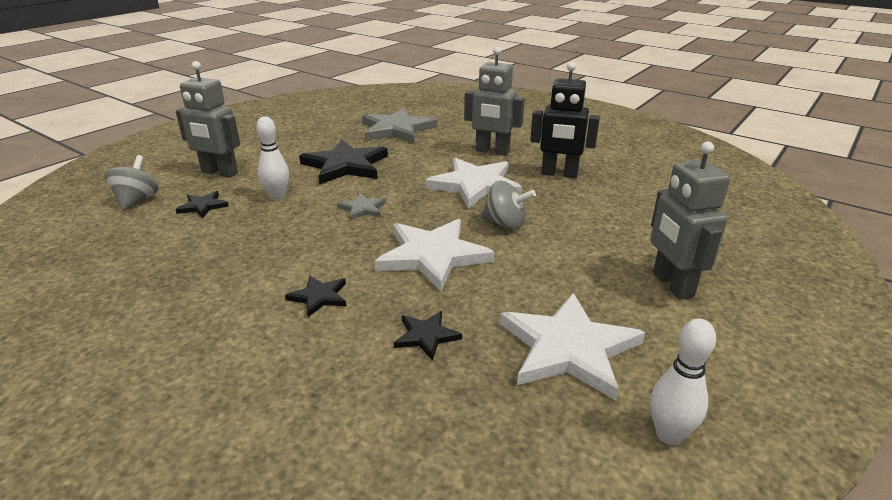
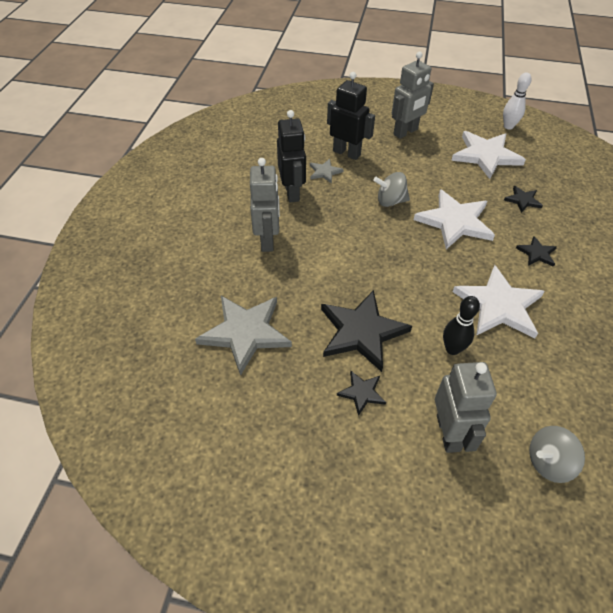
camera: 115 degrees left, 20 degrees up
(203, 206) = (510, 394): black star -> black star (362, 393)
(277, 196) = (452, 349): white bowling pin -> black bowling pin
(362, 209) = (427, 281): grey star -> grey star (325, 172)
(475, 185) = (343, 231): white star -> white star (499, 305)
(505, 224) = (390, 201): grey spinning top -> grey spinning top turned 90 degrees counterclockwise
(627, 221) = (347, 153): none -> black robot

